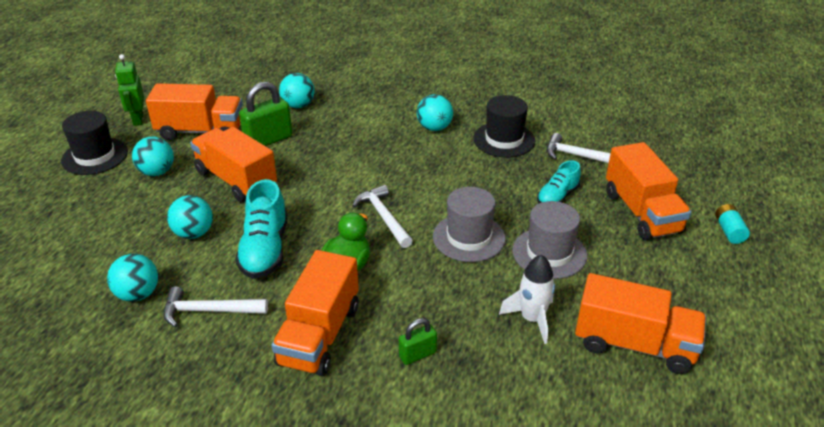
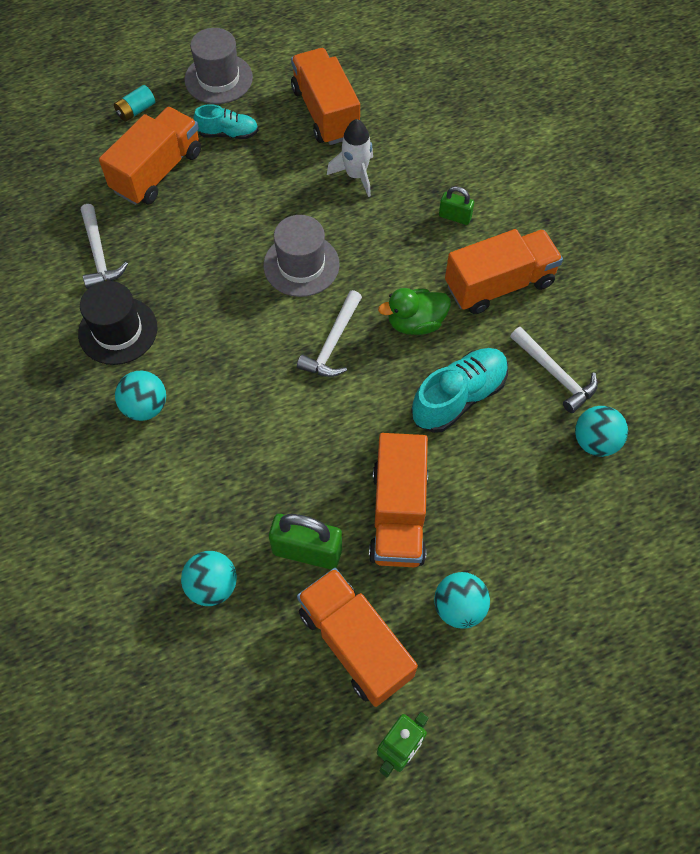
camera: 130 degrees left, 25 degrees up
(95, 156) = (500, 710): black hat -> none
(194, 233) = (497, 473): turquoise ball -> none
(549, 253) = (270, 203): grey hat -> grey hat (218, 79)
(557, 197) = (184, 237): turquoise shoe -> turquoise shoe (228, 133)

